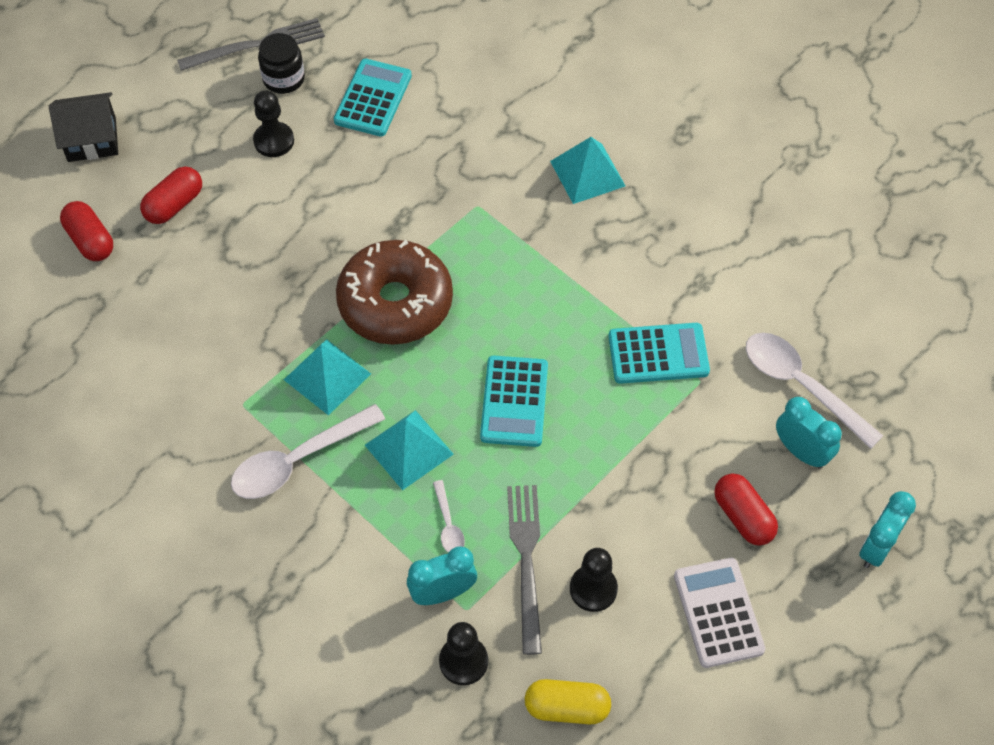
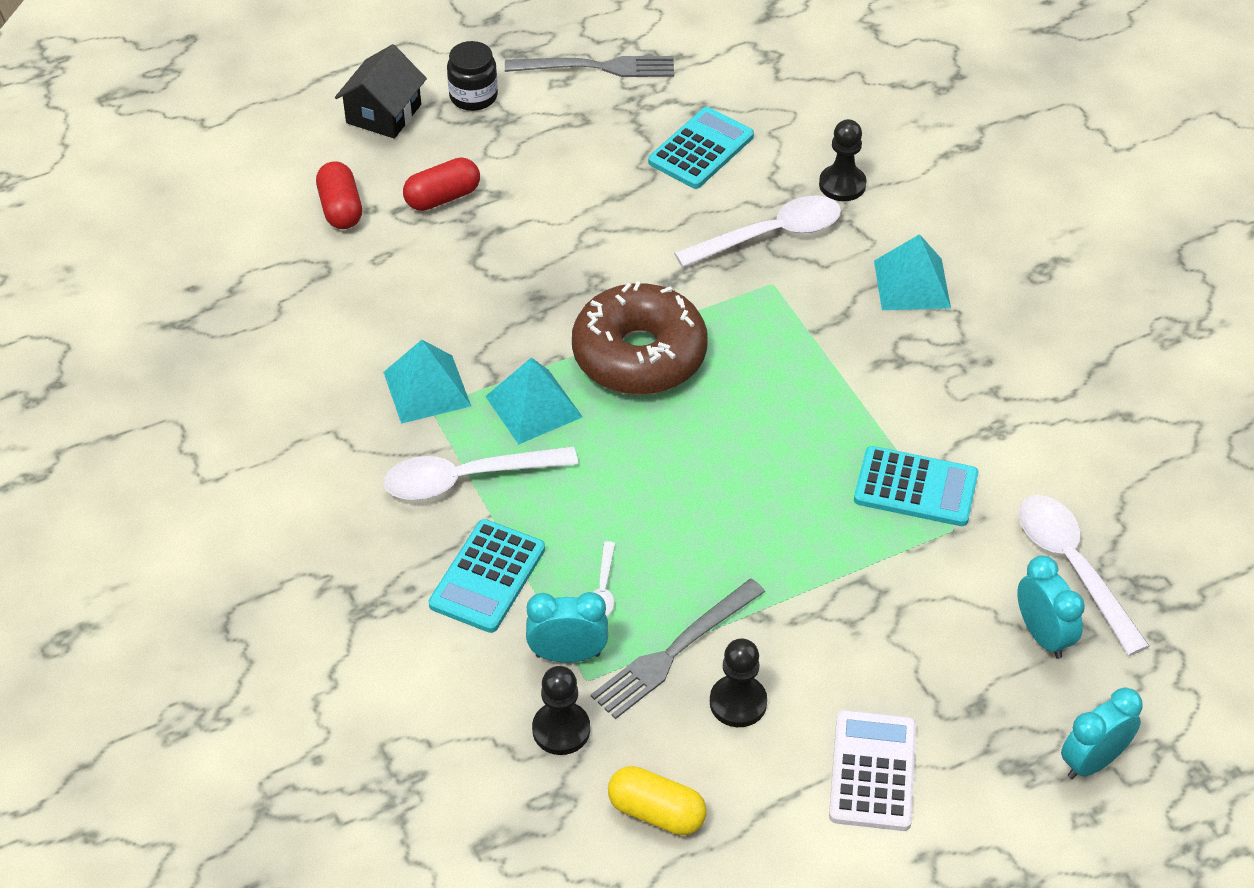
camera: 20 degrees right, 10 degrees down
(92, 139) = (383, 114): black house -> black house turned 75 degrees counterclockwise
(274, 141) = (575, 163): black pawn -> black pawn (842, 185)
(284, 79) = (611, 106): black jar -> black jar (473, 96)
(408, 449) = (591, 502): turquoise pyramid -> turquoise pyramid (426, 389)
(459, 161) = (770, 235): none -> white spoon
(514, 402) = (729, 489): turquoise calculator -> turquoise calculator (487, 577)
(526, 560) = (674, 651): grey fork -> grey fork turned 150 degrees counterclockwise
(743, 517) = (944, 682): red capsule -> none

